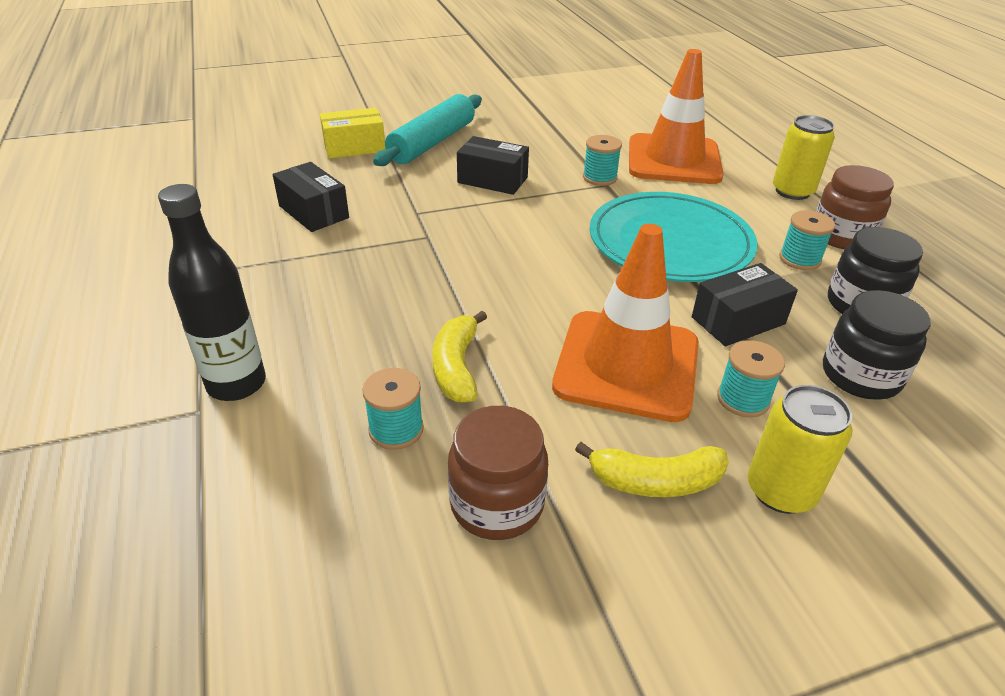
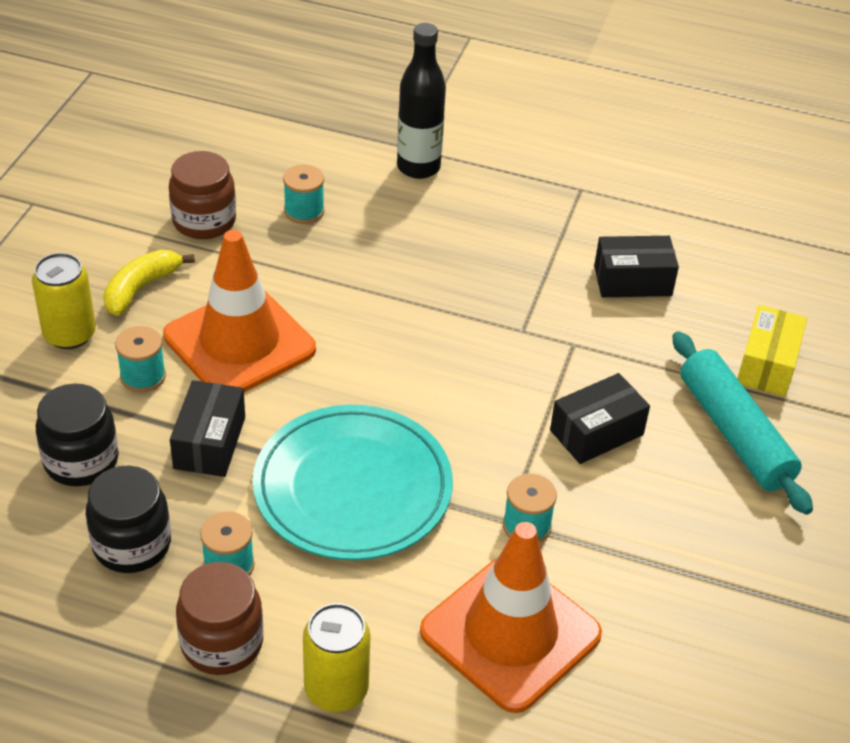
camera: 125 degrees right, 5 degrees up
(457, 367) = (331, 262): yellow banana -> none

